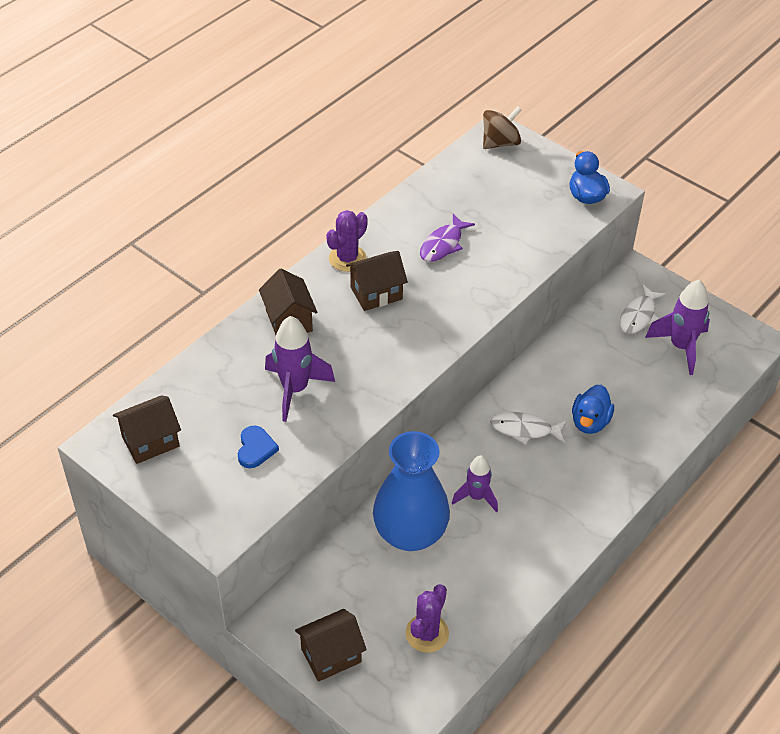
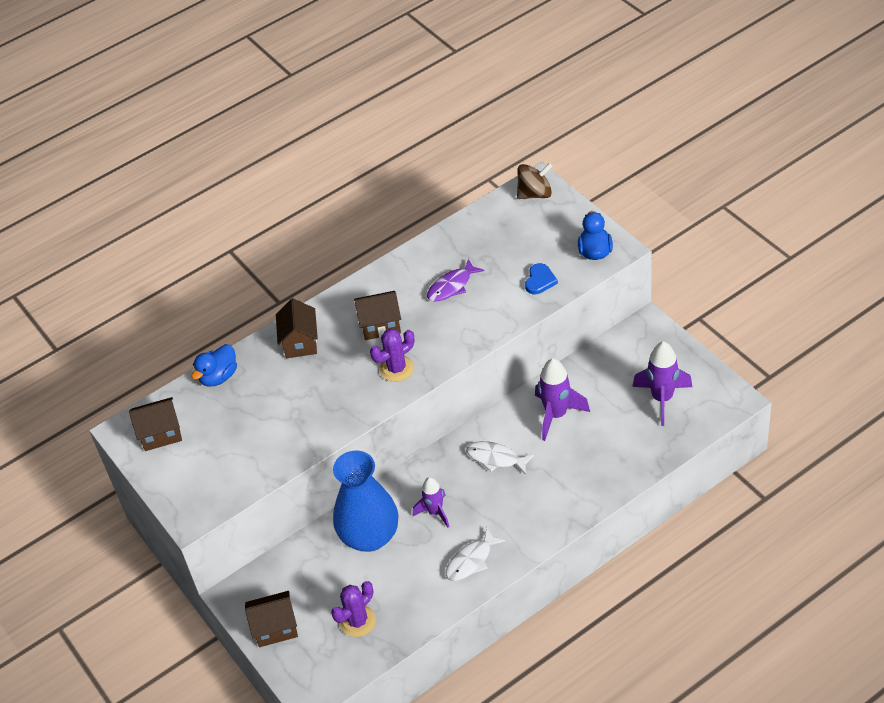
camera: 20 degrees right, 0 degrees up
(255, 449) = (241, 449): blue heart -> blue heart (540, 280)
(295, 389) = (287, 403): purple rocket -> purple rocket (556, 415)
(347, 258) = (366, 291): purple cactus -> purple cactus (396, 368)
(590, 422) = (555, 458): blue duck -> blue duck (219, 377)
(638, 315) = (634, 365): white fish -> white fish (471, 560)

